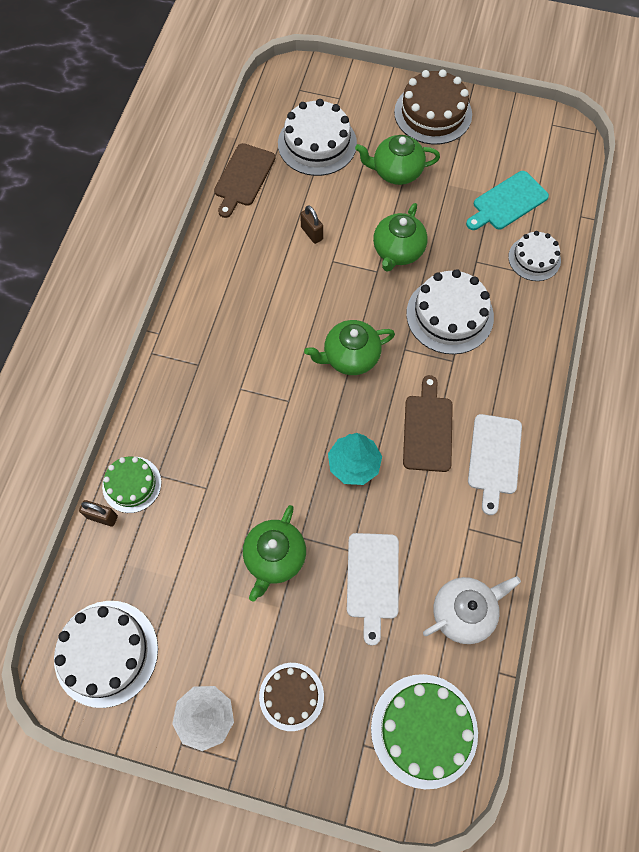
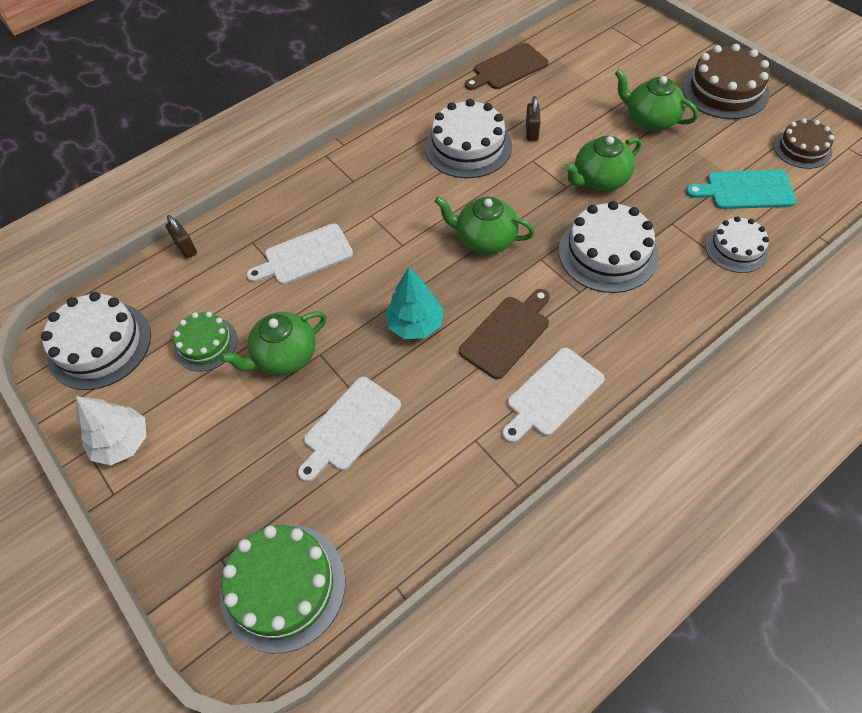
camera: 40 degrees right, 10 degrees down
(132, 484) = (227, 237): green cake -> green cake (206, 344)
(215, 460) = (305, 256): none -> white cutting board
(291, 696) = (200, 474): brown cake -> brown cake (802, 148)
(317, 143) = (593, 70): white cake -> white cake (468, 146)
(463, 612) = (408, 509): white teapot -> none

